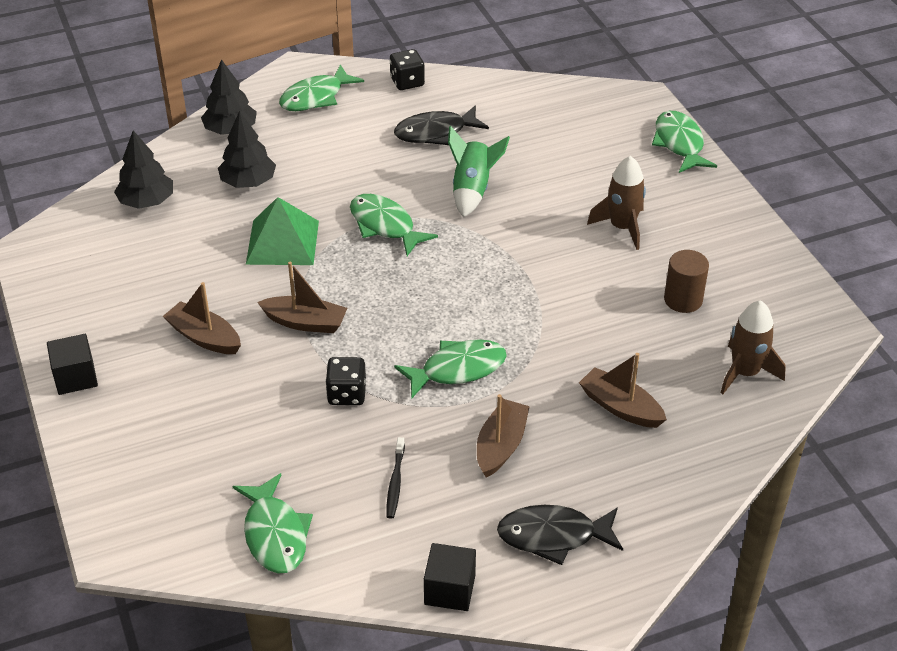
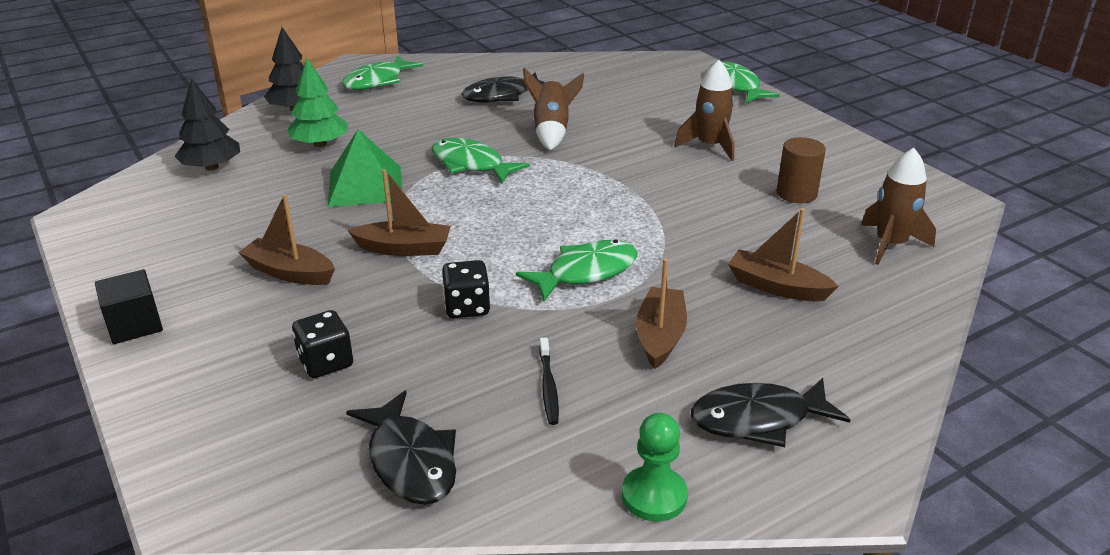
camera: 10 degrees left, 10 degrees down
(248, 182) = (320, 144): black tree -> green tree
(275, 534) = (410, 461): green fish -> black fish
(407, 82) = (464, 65): black dice -> black dice (326, 362)
(449, 590) = (654, 496): black cube -> green pawn
(472, 190) = (551, 132): green rocket -> brown rocket

